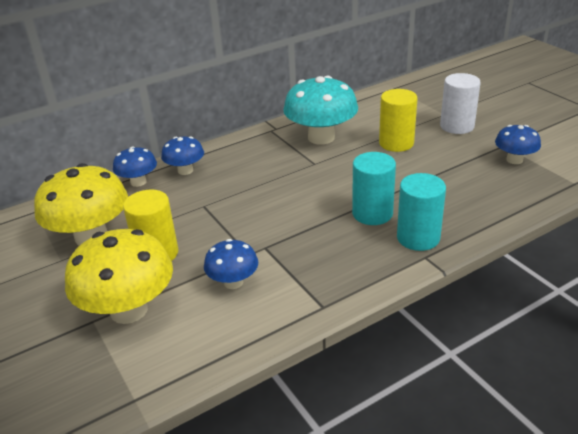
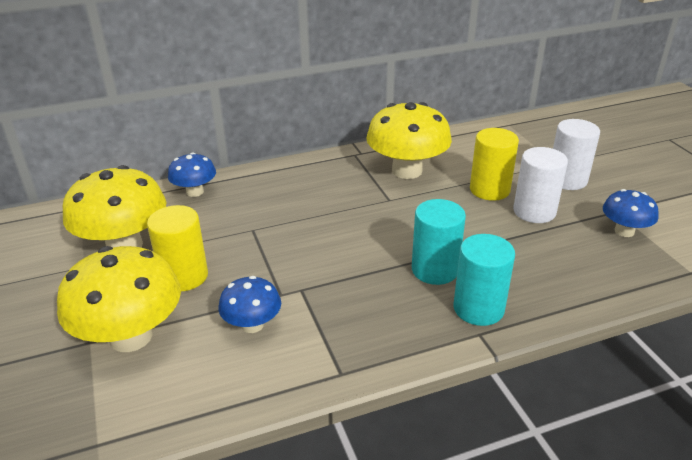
camera: 10 degrees right, 0 degrees up
(185, 170) = (248, 186): blue mushroom -> none
(321, 137) = (407, 171): turquoise mushroom -> yellow mushroom
(438, 155) = (534, 211): none -> white cylinder

